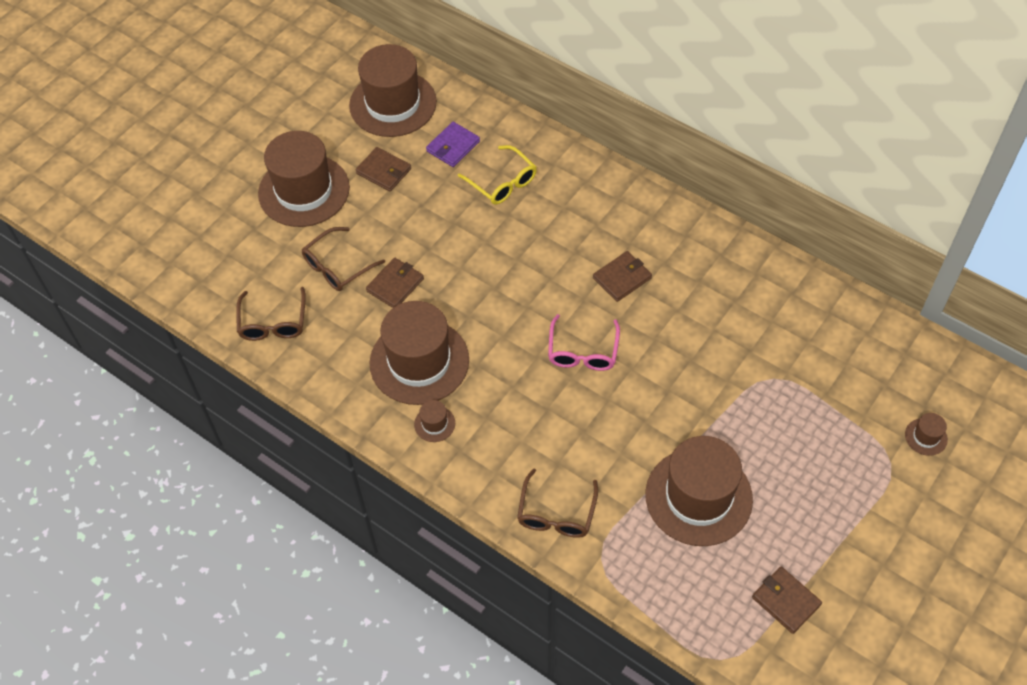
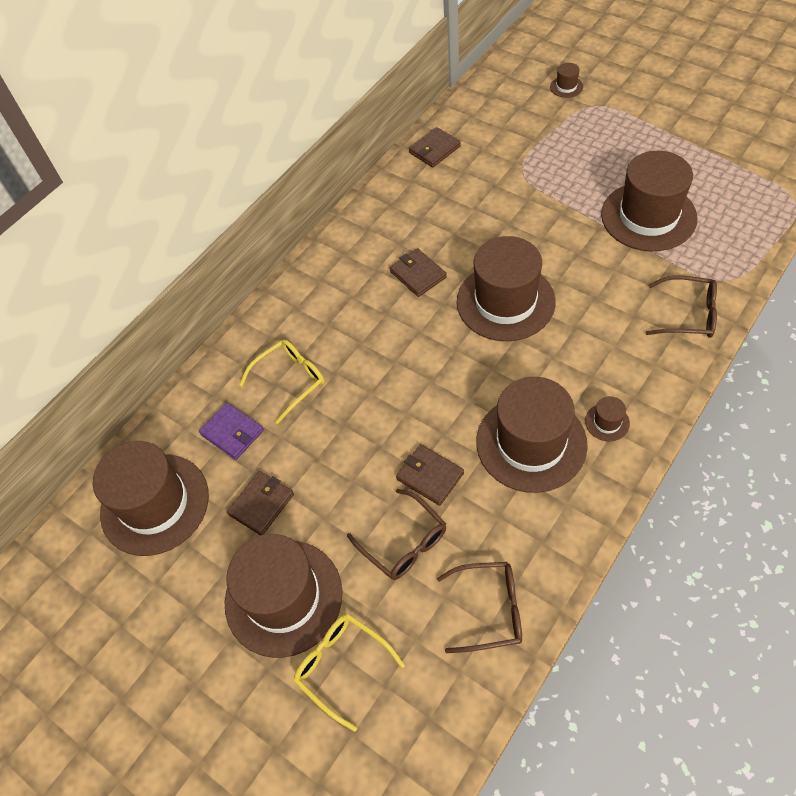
camera: 85 degrees left, 0 degrees up
(245, 229) = (342, 667): none -> yellow glasses
(583, 351) = (505, 301): pink glasses -> brown hat
(786, 601) = (731, 164): brown wallet -> brown wallet (434, 149)

